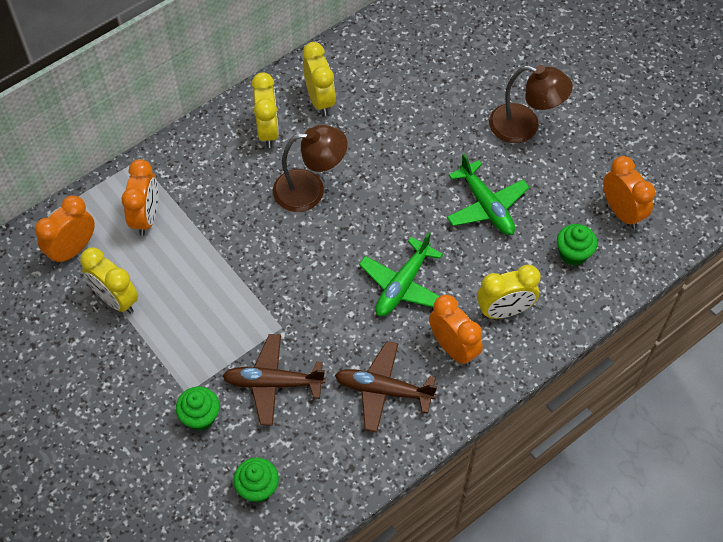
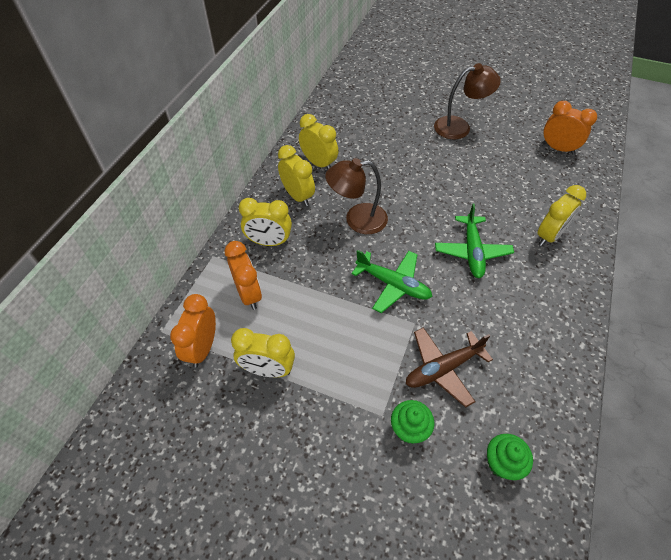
camera: 30 degrees left, 5 degrees down
(202, 171) = (269, 242): none -> yellow clock
(310, 189) = (357, 220): brown lamp -> brown lamp turned 150 degrees counterclockwise
(383, 390) = (524, 330): brown plane -> none
(453, 348) = (541, 276): orange clock -> none
(486, 206) = (479, 179): green plane -> green plane (393, 284)
(573, 254) = (555, 183): green cupcake -> none

